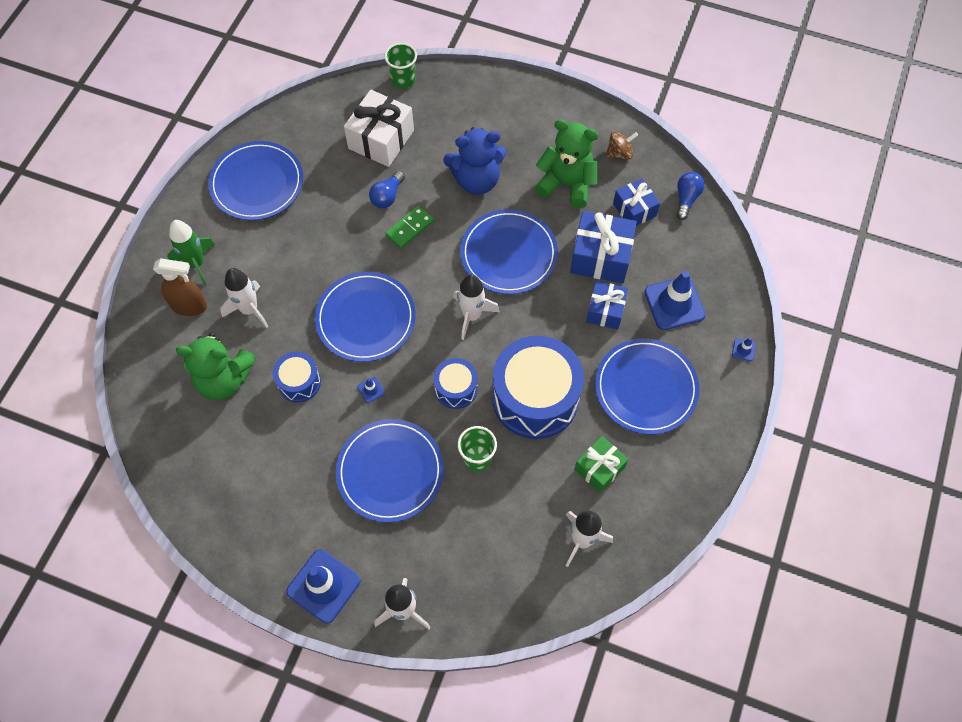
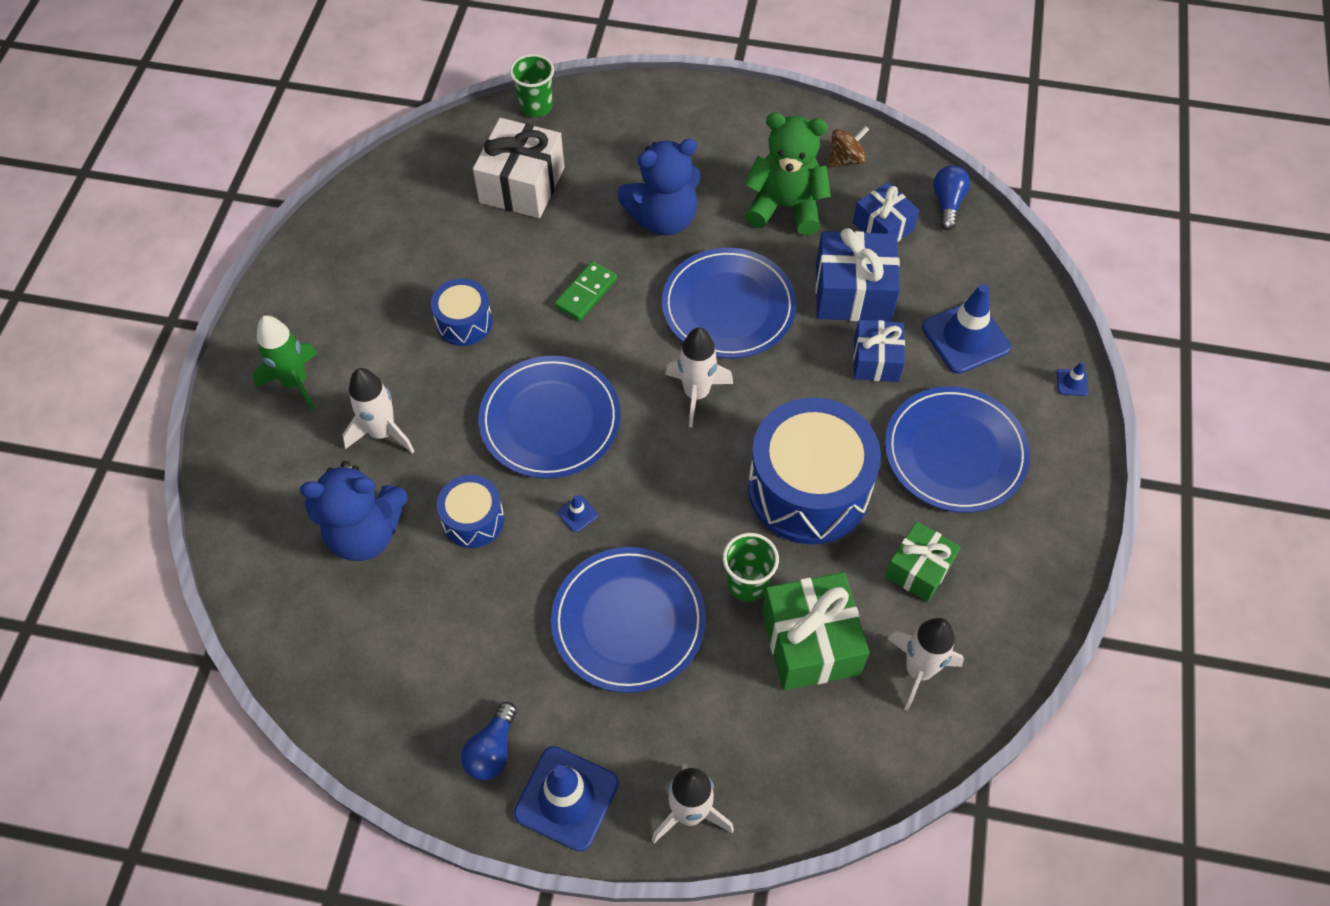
camera: 10 degrees left, 5 degrees down
(189, 306) = (296, 441): brown spray bottle -> none
(224, 379) = (365, 533): green teddy bear -> blue teddy bear
(257, 183) = (361, 264): blue plate -> none
(387, 196) = (546, 256): blue light bulb -> blue light bulb (492, 750)
(456, 388) = (696, 494): blue drum -> blue drum (464, 322)
(511, 508) = (810, 642): none -> green gift

